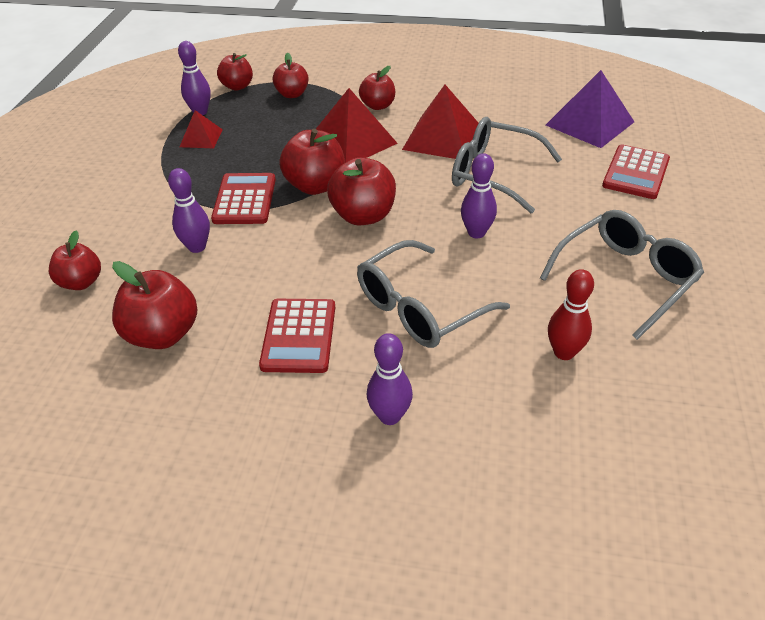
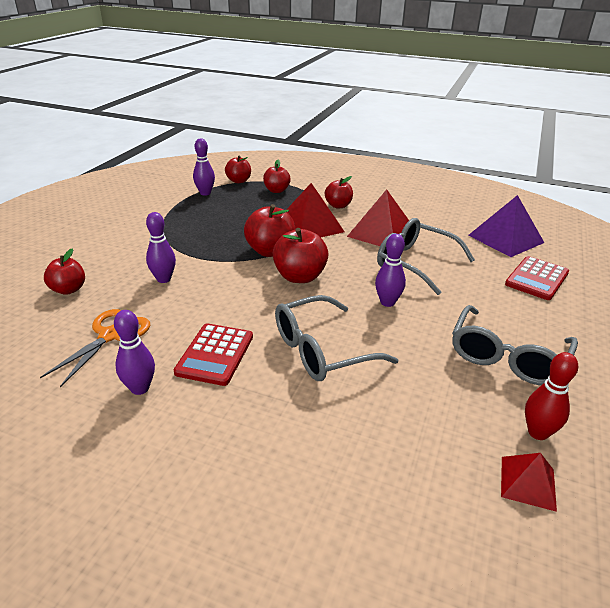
camera: 10 degrees right, 10 degrees down
(163, 334) = (110, 335): red apple -> orange scissors
(201, 138) = (198, 209): red pyramid -> red pyramid (528, 482)
(244, 199) = (213, 253): red calculator -> none
(390, 416) = (266, 430): purple bowling pin -> purple bowling pin (140, 388)
(564, 352) = (436, 406): red bowling pin -> red bowling pin (538, 432)
(625, 278) = (507, 357): grey glasses -> grey glasses turned 150 degrees clockwise

